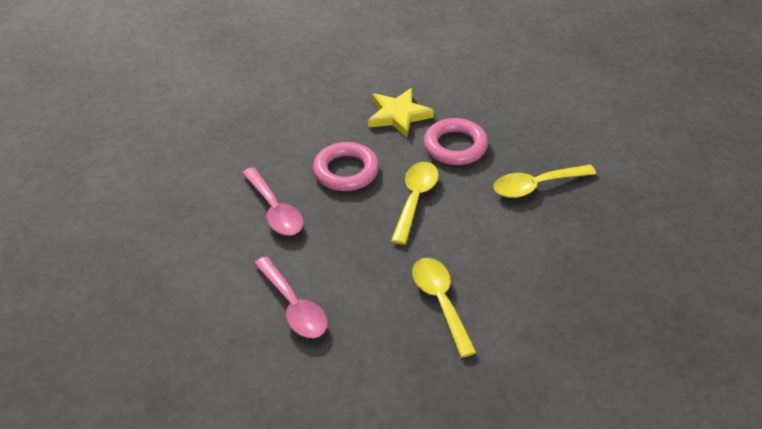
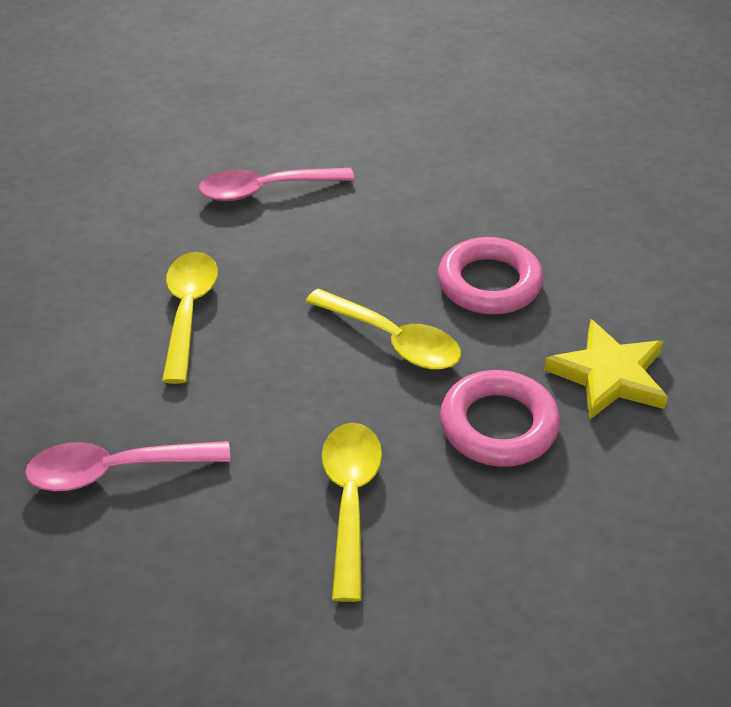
camera: 110 degrees right, 0 degrees up
(275, 210) = (438, 203): pink spoon -> pink spoon (115, 471)
(440, 302) = (188, 311): yellow spoon -> yellow spoon turned 90 degrees counterclockwise

